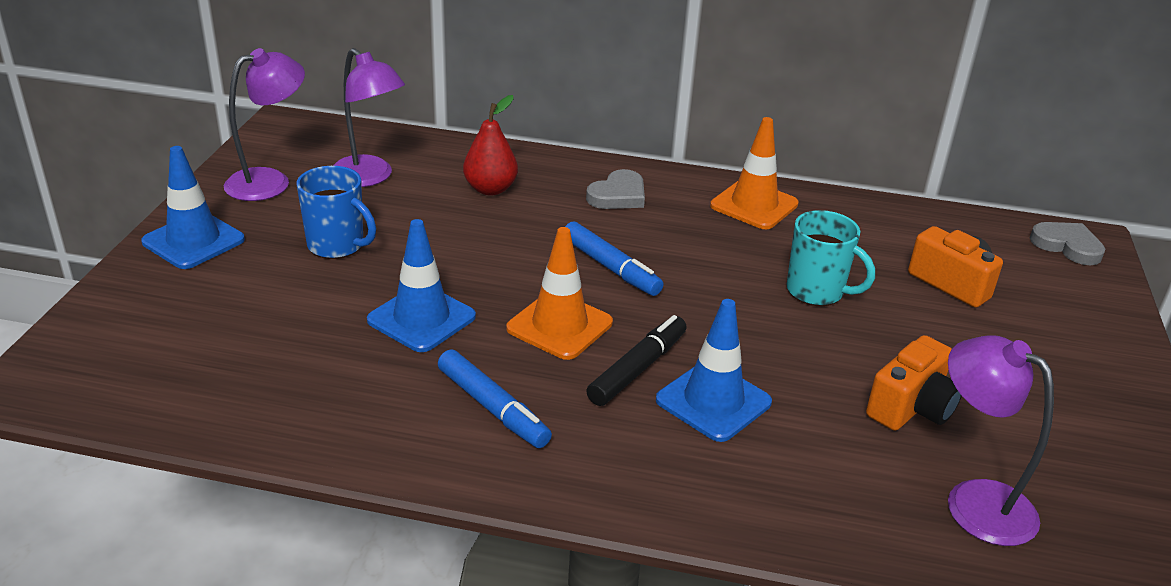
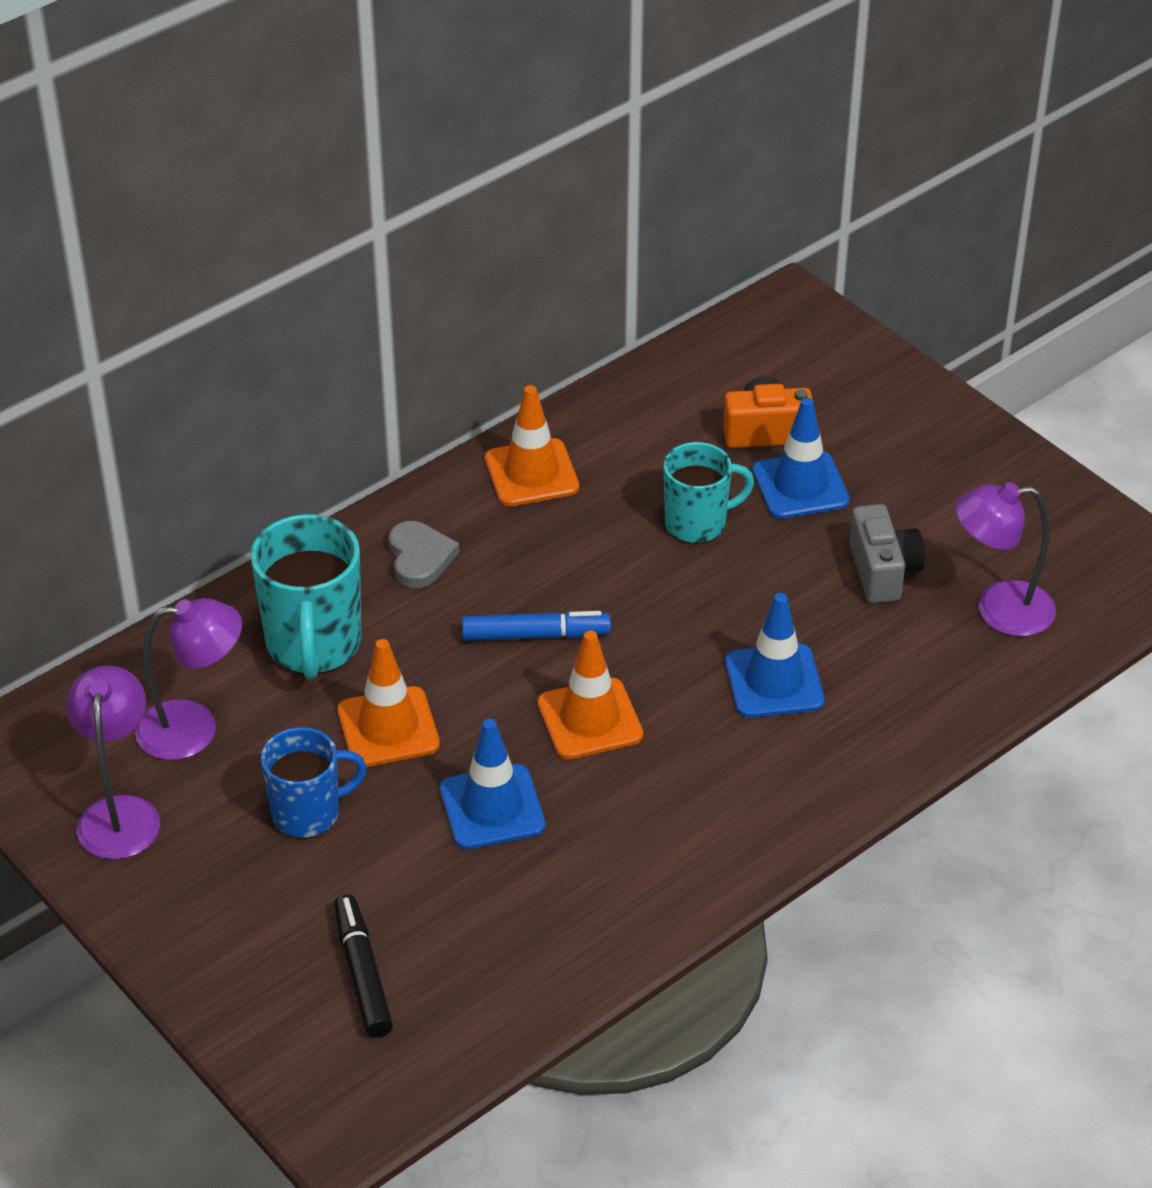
camera: 50 degrees left, 10 degrees up
(193, 241) = (189, 922): blue traffic cone -> blue traffic cone (800, 486)
(450, 245) = (388, 728): none -> orange traffic cone
(490, 189) = (313, 645): red pear -> turquoise mug
(493, 408) = (661, 822): blue marker -> none
(637, 369) = (693, 703): black marker -> black marker (362, 973)
(911, 407) = (883, 571): orange camera -> grey camera
(1067, 246) = (785, 321): grey heart -> none

